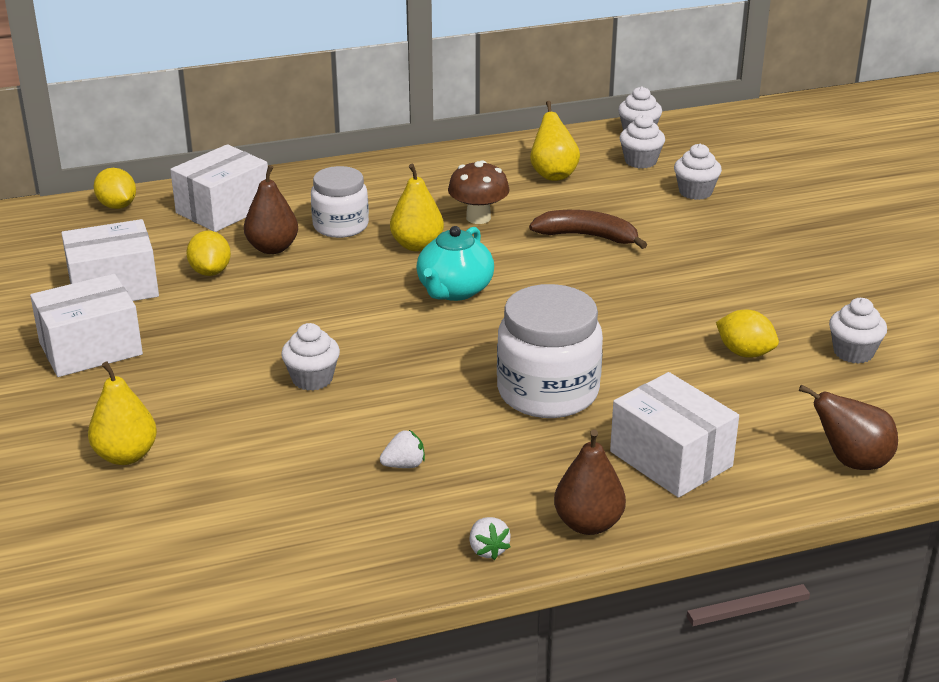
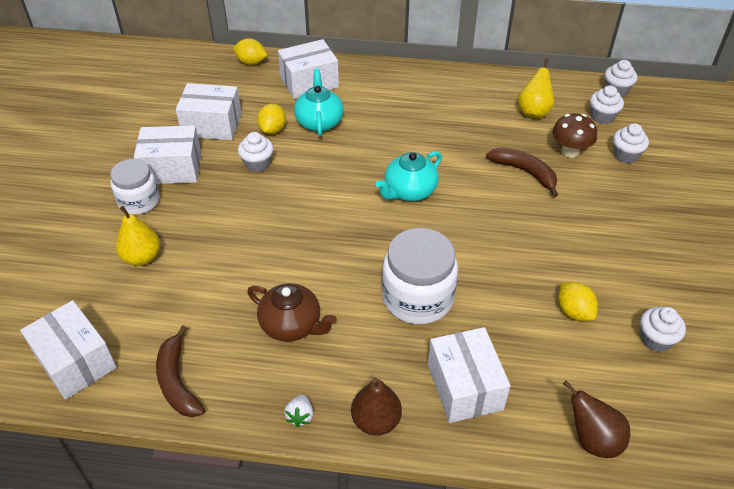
camera: 25 degrees right, 15 degrees up
(117, 206) = (251, 62): yellow lemon -> yellow lemon turned 60 degrees counterclockwise
(118, 594) = (75, 362): none -> white box
(272, 248) = (319, 122): brown pear -> turquoise teapot
(290, 568) = (177, 382): none -> brown banana
(312, 379) = (280, 235): white cupcake -> white cupcake (257, 164)
(340, 226) = (370, 116): white jar -> white jar (139, 201)
(404, 465) = (292, 325): white strawberry -> brown teapot
(417, 245) = (408, 146): yellow pear -> none
(478, 218) = (461, 134): brown mushroom -> brown mushroom (570, 151)

